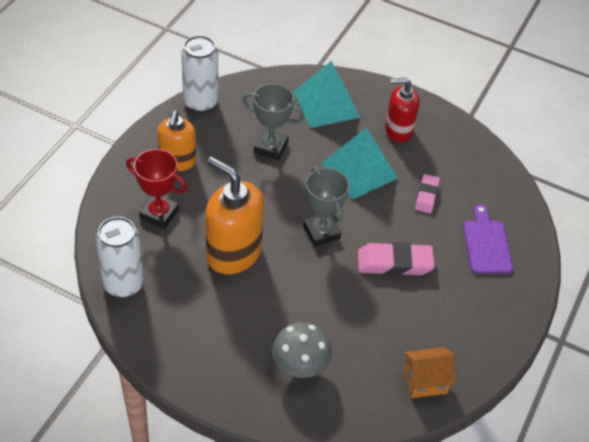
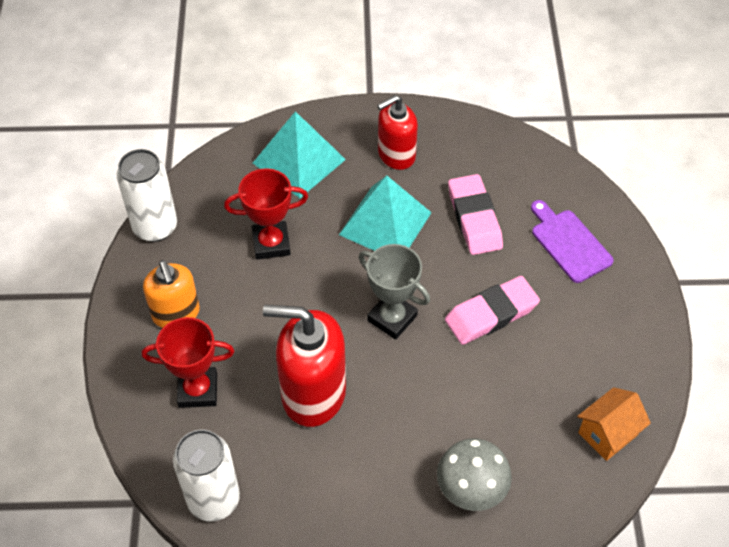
camera: 25 degrees left, 5 degrees up
(233, 253) = (313, 393): orange soap dispenser -> red soap dispenser
(271, 147) = (271, 243): grey trophy -> red trophy
(426, 196) = (474, 218): pink eraser -> pink eraser, size x1.63

